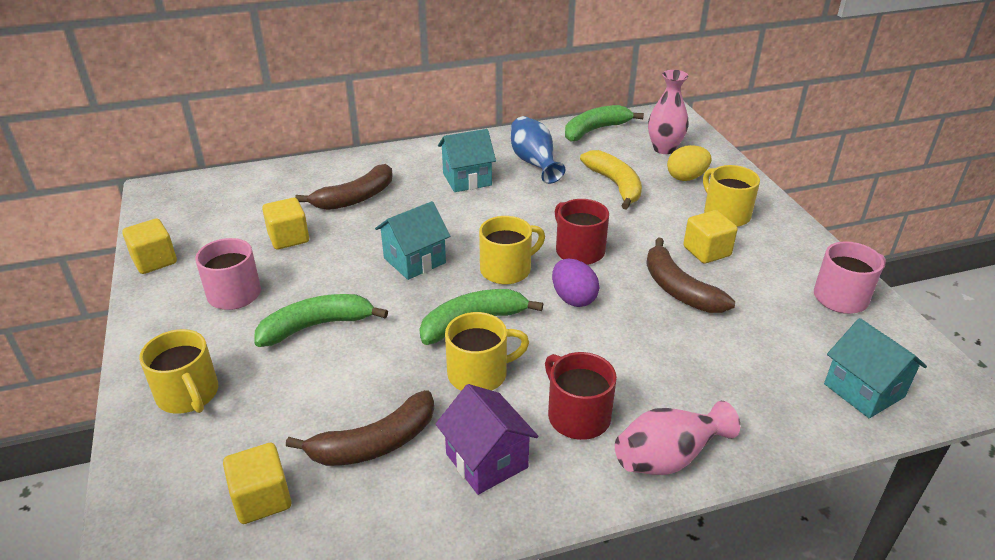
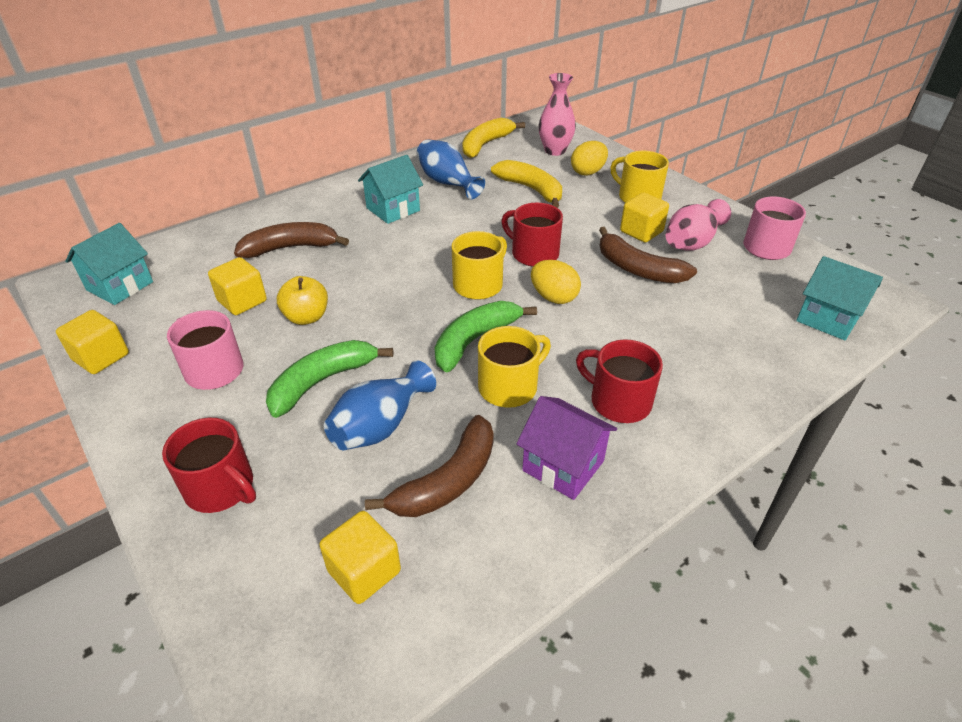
camera: 20 degrees left, 5 degrees up
(188, 395) = (221, 488): yellow mug -> red mug
(334, 265) = (306, 317): none -> yellow apple
(344, 378) = (380, 425): none -> blue vase
(355, 198) = (291, 248): brown banana -> brown banana turned 135 degrees counterclockwise
(414, 260) = (386, 295): turquoise house -> turquoise house (120, 286)
(573, 298) = (553, 297): purple egg -> yellow egg
(595, 130) = (486, 144): green banana -> yellow banana
(668, 457) = (715, 416): pink vase -> pink vase (692, 242)

